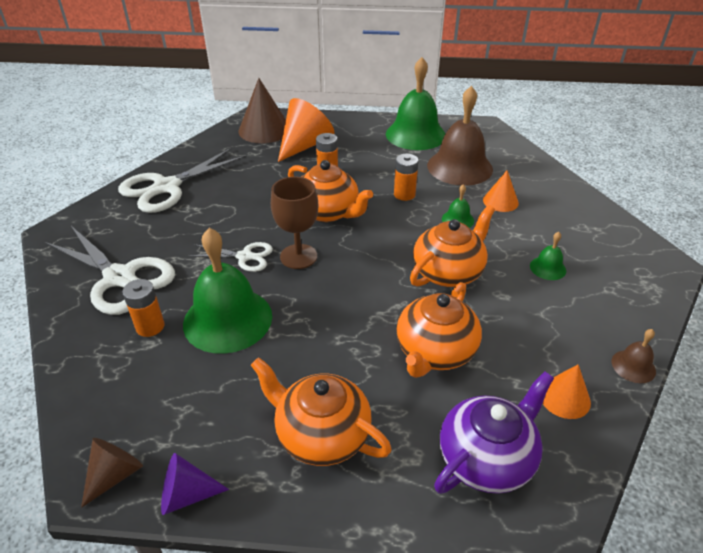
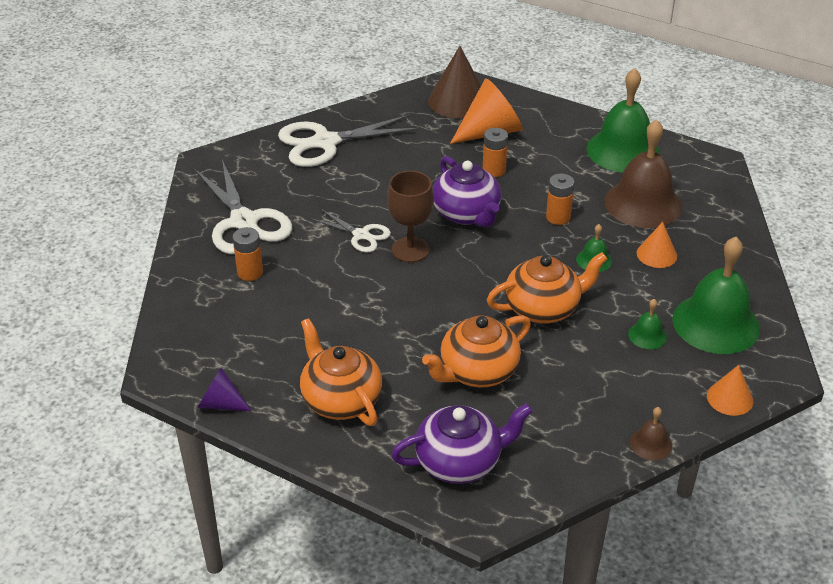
camera: 25 degrees right, 0 degrees up
(115, 474) = (177, 373): brown cone -> none
(227, 319) = (316, 287): green bell -> green bell (716, 323)
(328, 212) = (467, 214): orange teapot -> purple teapot
(564, 397) = (563, 444): orange cone -> orange cone (730, 398)

